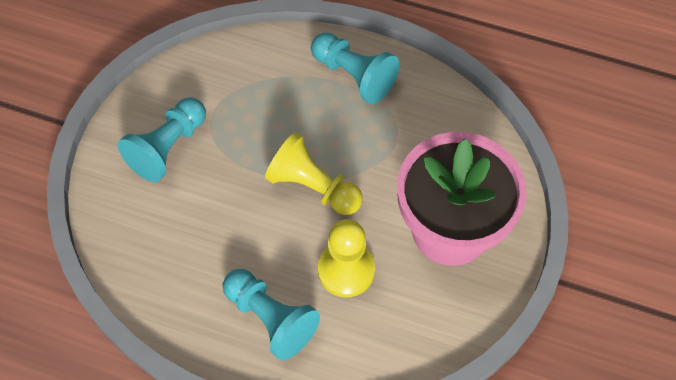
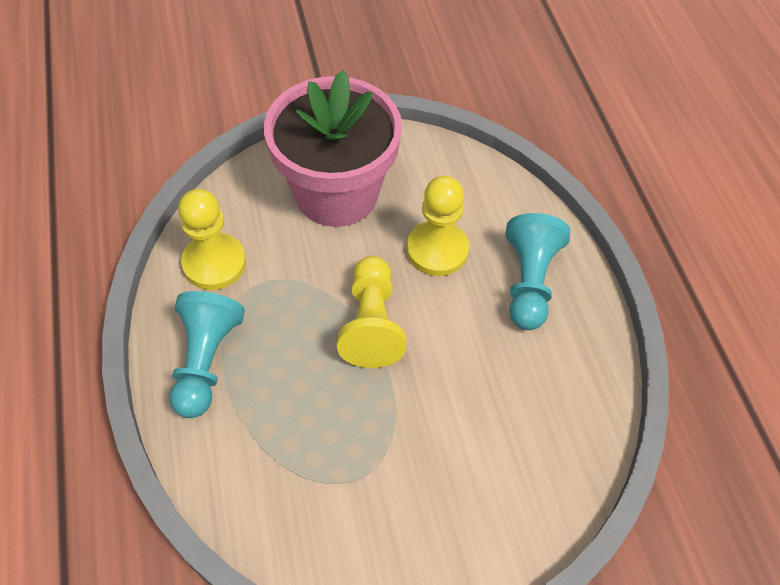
camera: 125 degrees left, 5 degrees down
(168, 148) = (428, 498): turquoise pawn -> none
(434, 115) = (214, 263): none -> yellow pawn

